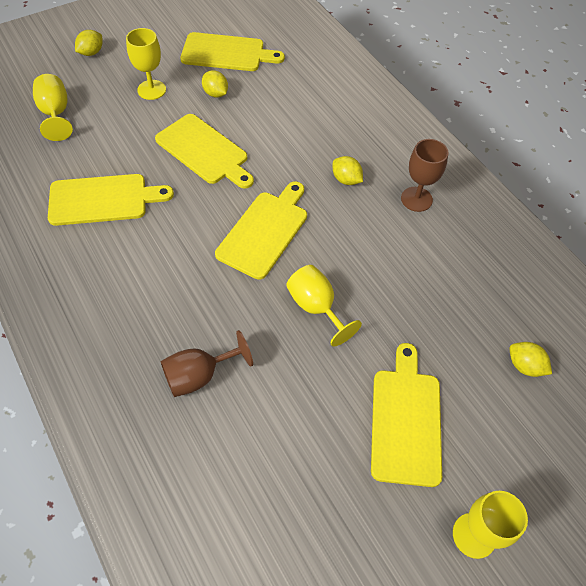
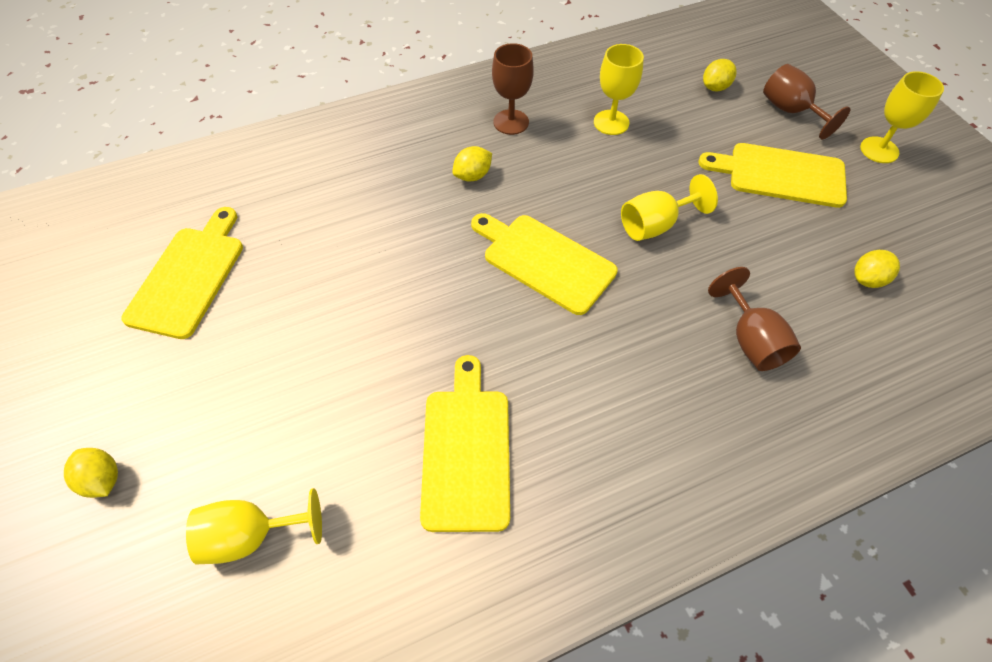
camera: 80 degrees left, 0 degrees up
(151, 90) = (239, 382): yellow goblet -> yellow goblet (611, 122)
(204, 151) = (393, 316): yellow cutting board -> none
(215, 94) = (277, 296): yellow lemon -> yellow lemon (868, 279)
(511, 441) = (790, 111): none -> brown goblet

